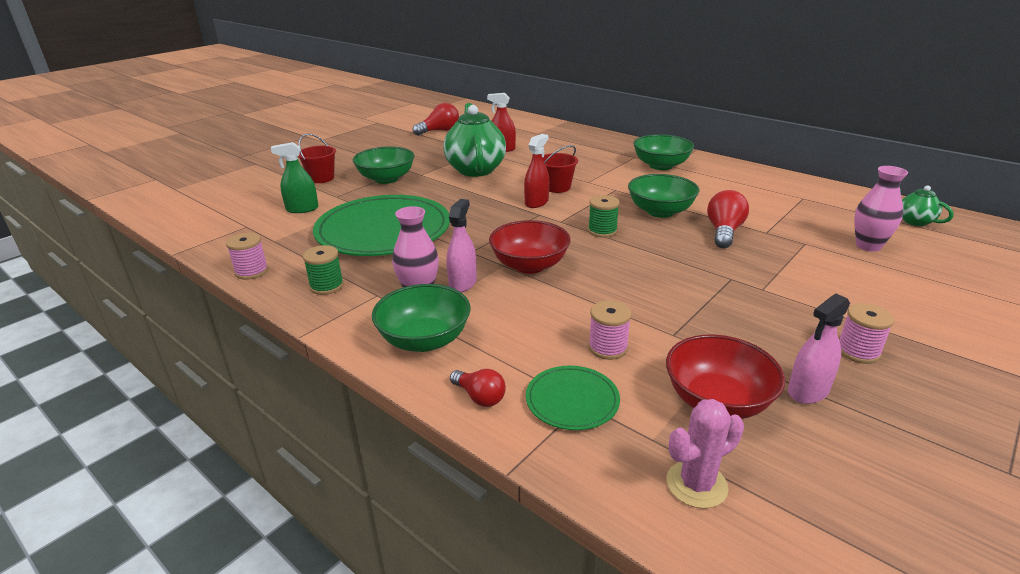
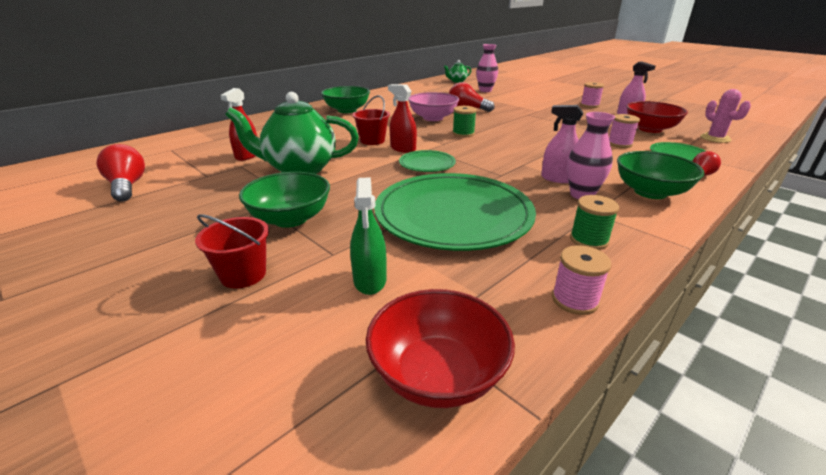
camera: 85 degrees left, 0 degrees up
(496, 215) = (427, 164): none -> green plate
(529, 265) = (522, 156): red bowl -> red bowl (437, 374)
(660, 211) = (433, 118): green bowl -> pink bowl

